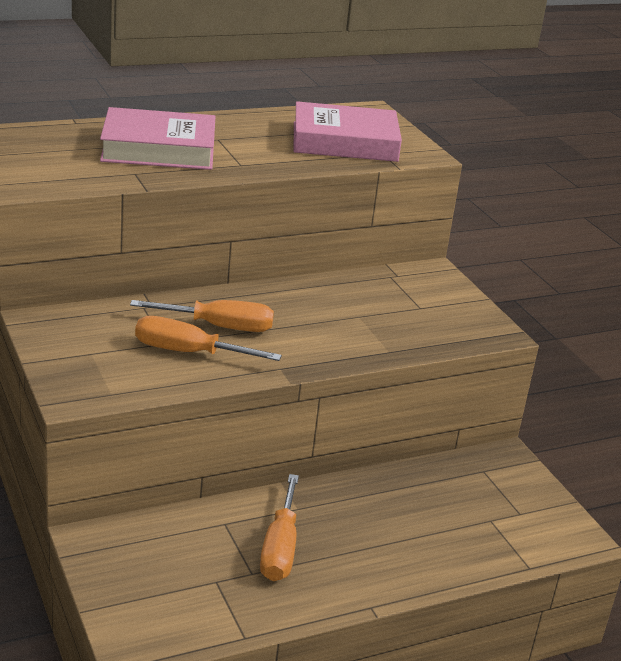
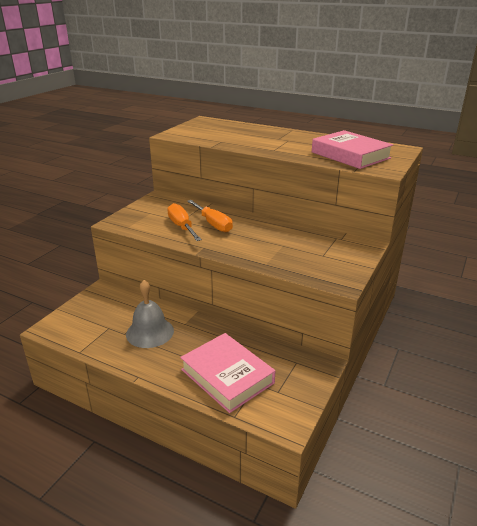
camera: 55 degrees right, 0 degrees up
(158, 149) = (252, 137): pink book -> pink book (227, 376)
(280, 548) = (150, 332): orange screwdriver -> grey bell

